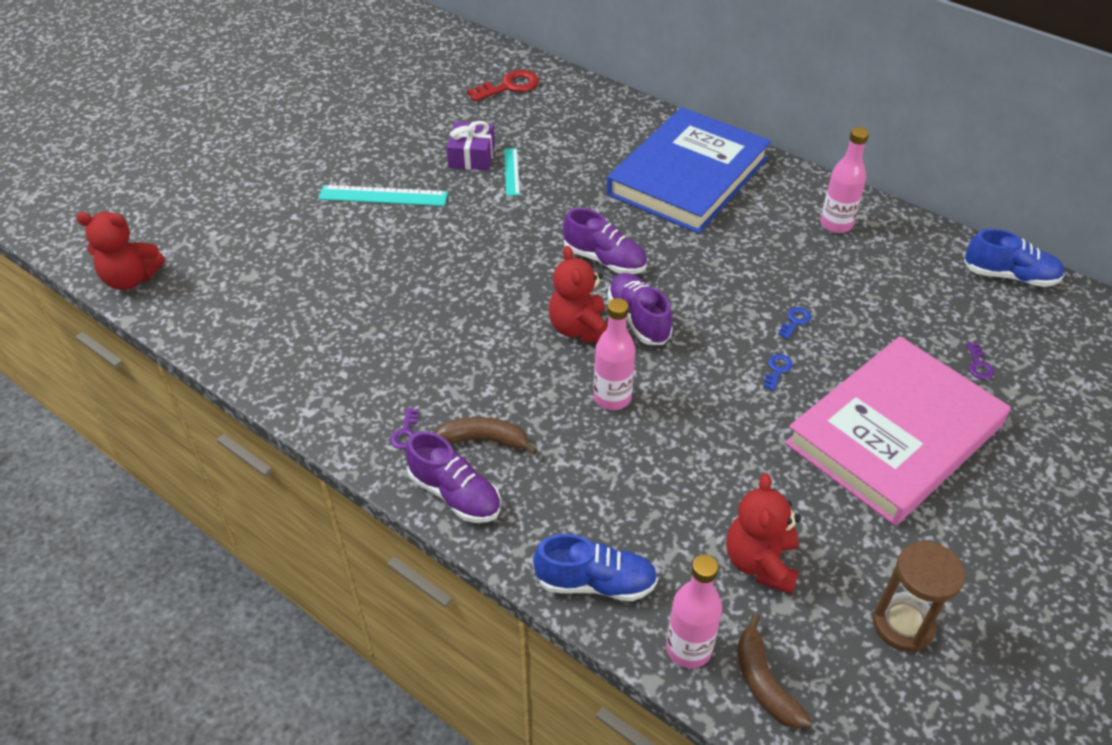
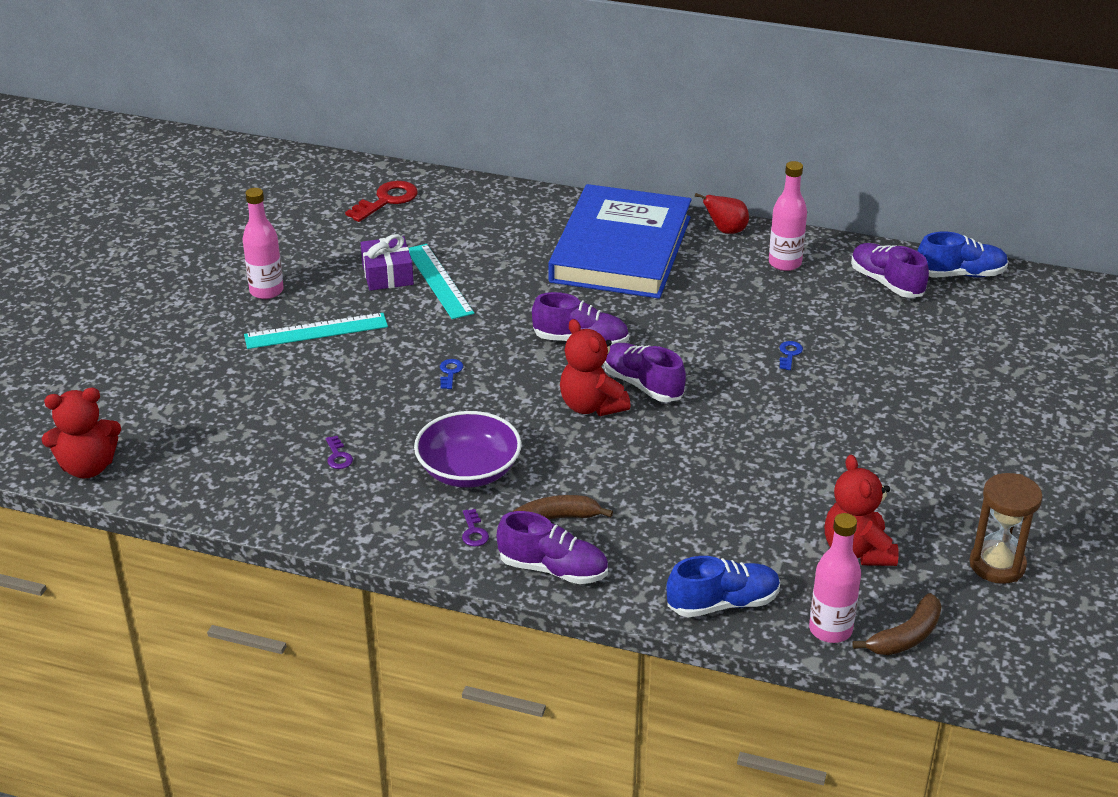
camera: 20 degrees left, 10 degrees down
(435, 367) = (468, 470): none -> purple bowl
(512, 171) = (439, 281): turquoise ruler -> turquoise ruler, size x1.62
(612, 398) = (655, 456): pink bottle -> pink bottle (266, 291)
(764, 682) = (906, 636): brown banana -> brown banana turned 90 degrees counterclockwise
(777, 370) = (794, 398): blue key -> blue key (450, 372)
(795, 179) = (726, 231): none -> red pear
(894, 434) = (921, 425): pink book -> none
(928, 268) = (886, 283): none -> purple shoe
(978, 365) = (967, 353): purple key -> purple key (338, 456)

